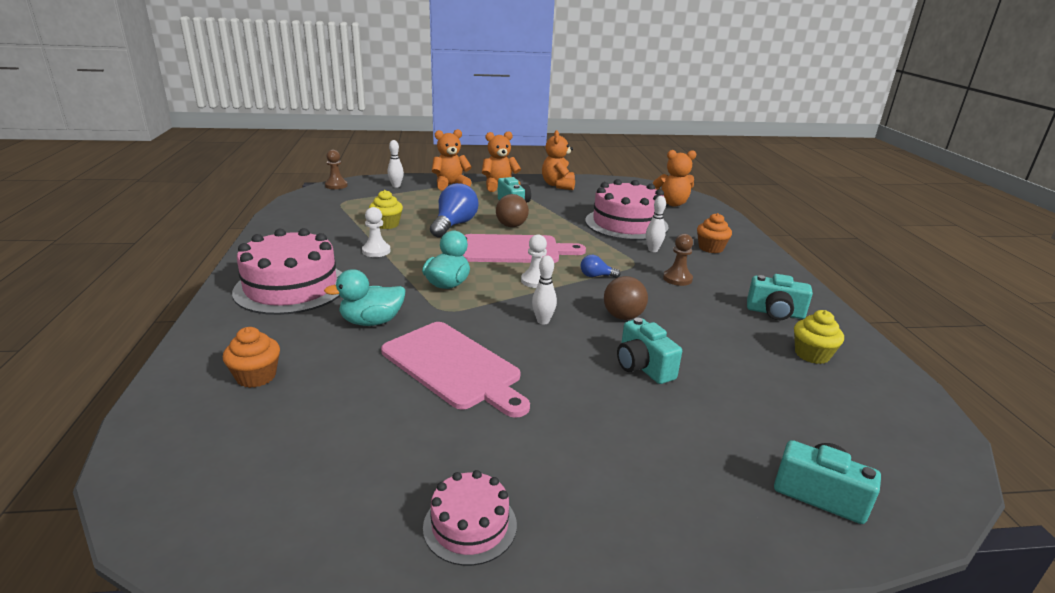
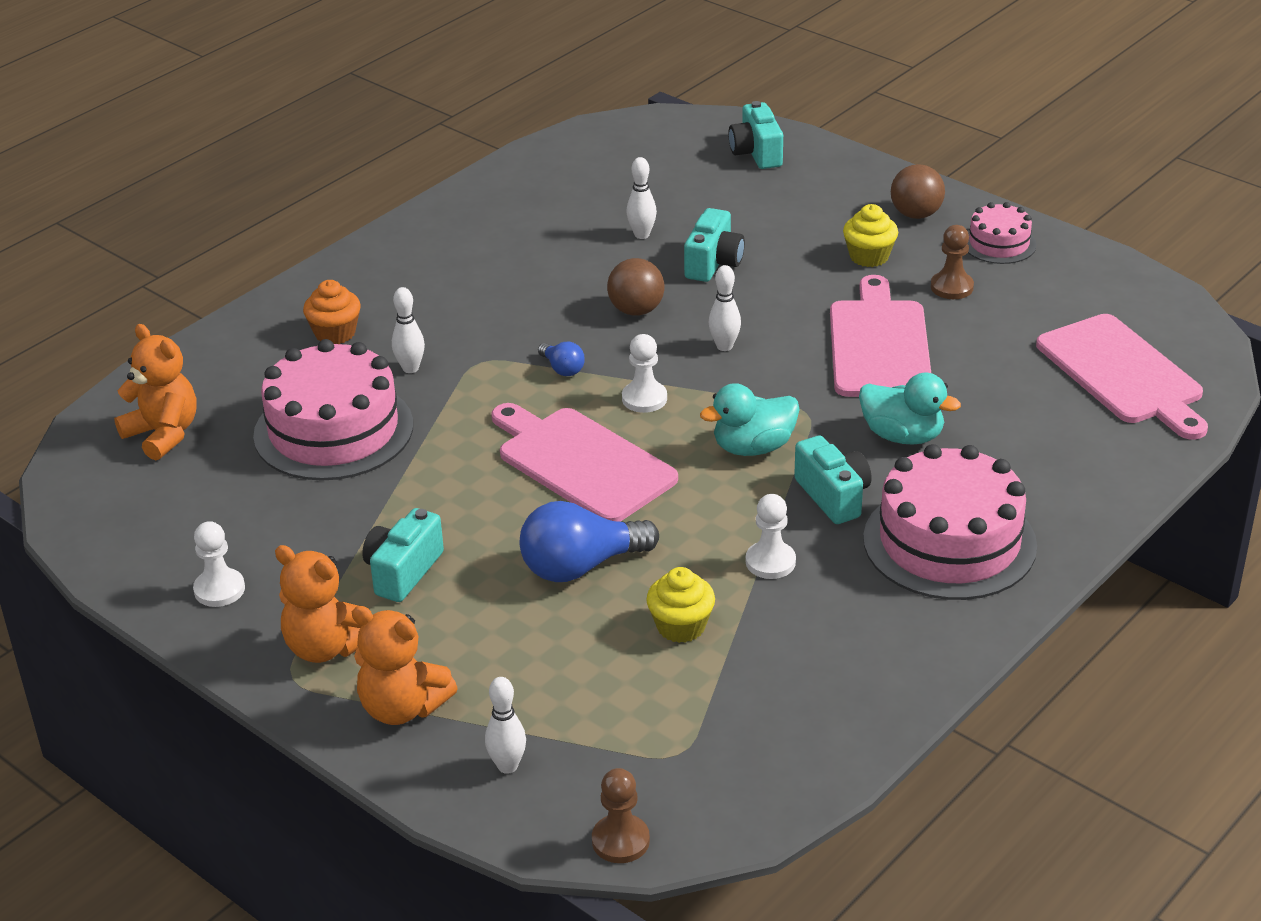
camera: 130 degrees left, 10 degrees up
(233, 438) = (1123, 374): none -> pink cutting board
(256, 376) = (1071, 425): orange cupcake -> none
(511, 226) = (500, 517): brown ball -> brown ball (916, 214)
(558, 185) = (219, 589): orange teddy bear -> white pawn
(677, 279) = (481, 318): brown pawn -> brown pawn (952, 287)
(718, 362) = (642, 235): none -> white bowling pin
(775, 313) = (482, 239): turquoise camera -> turquoise camera (833, 496)
(812, 354) = (549, 200): yellow cupcake -> yellow cupcake (869, 256)

